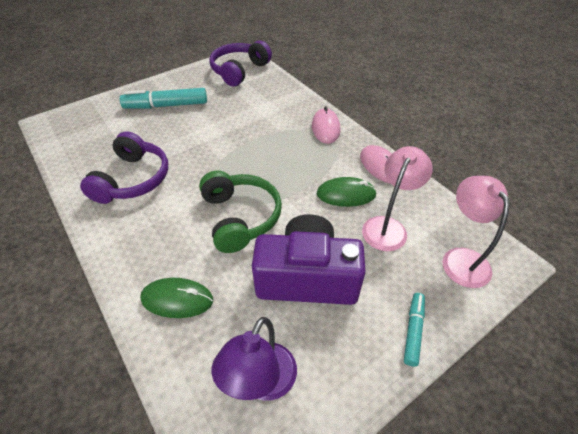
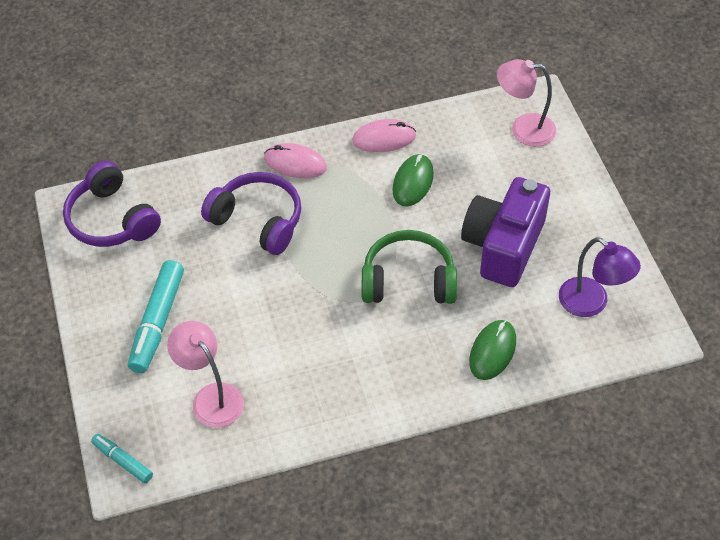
camera: 70 degrees left, 5 degrees up
(133, 179) = (302, 375): purple headphones -> purple headphones (258, 220)
(388, 226) = (468, 165): pink lamp -> pink lamp (211, 397)
(413, 331) = (579, 192): turquoise marker -> turquoise marker (123, 461)

